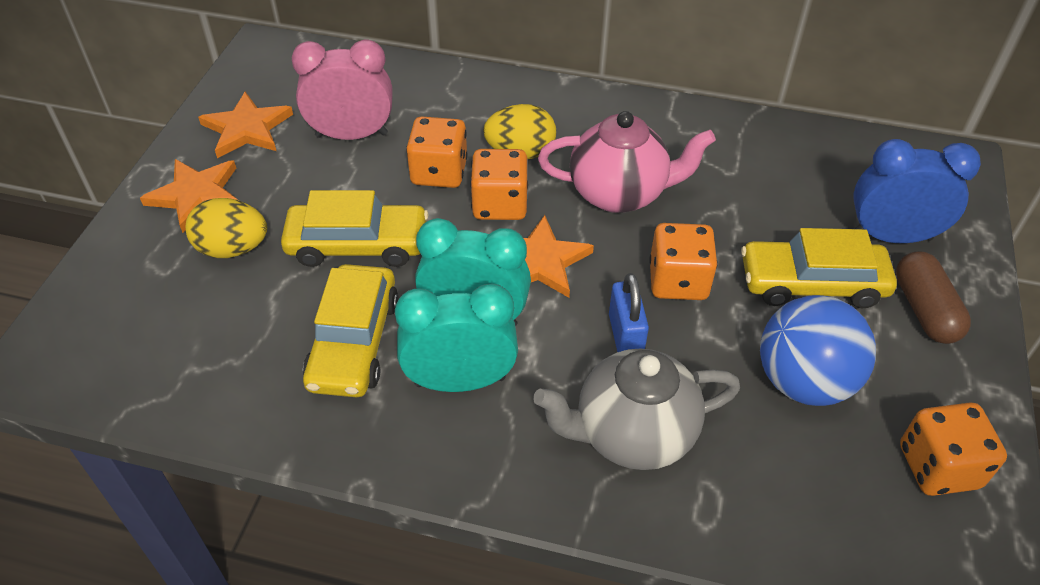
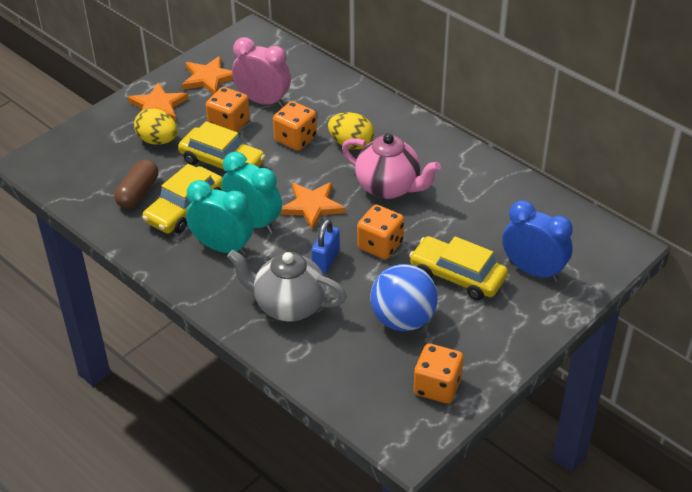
camera: 30 degrees right, 5 degrees down
(499, 204) = (315, 168): orange dice -> orange dice (229, 124)
(925, 310) = (511, 315): brown capsule -> brown capsule (138, 193)

